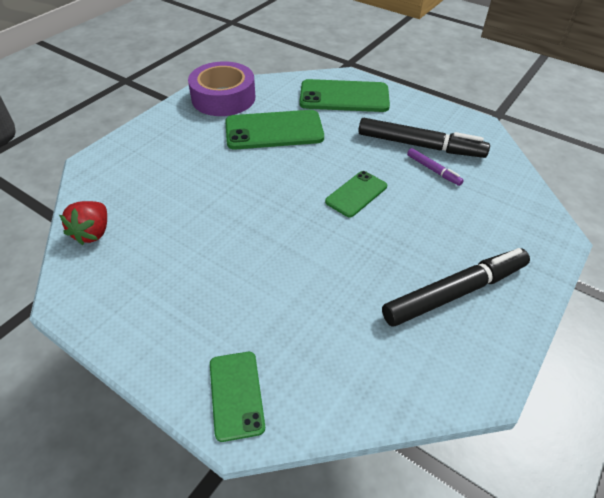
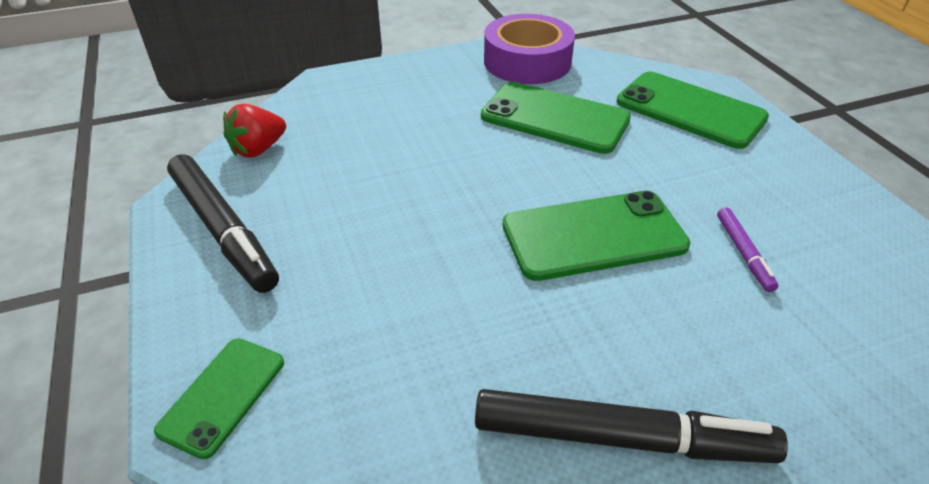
camera: 35 degrees right, 5 degrees down
(356, 194) = (593, 235): green phone -> green phone, size x1.71
(420, 145) = (752, 212): black marker -> black marker (223, 230)

